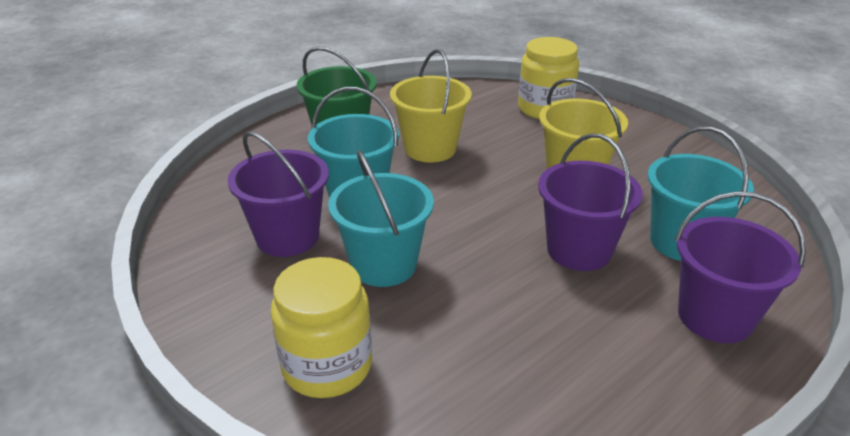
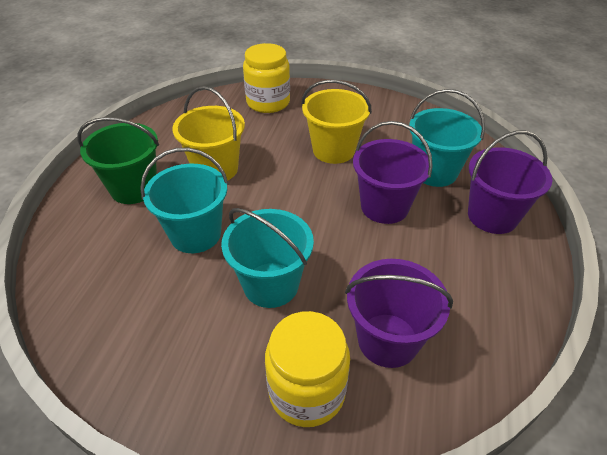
camera: 35 degrees left, 10 degrees up
(287, 237) = (173, 300): purple bucket -> purple bucket (388, 340)

